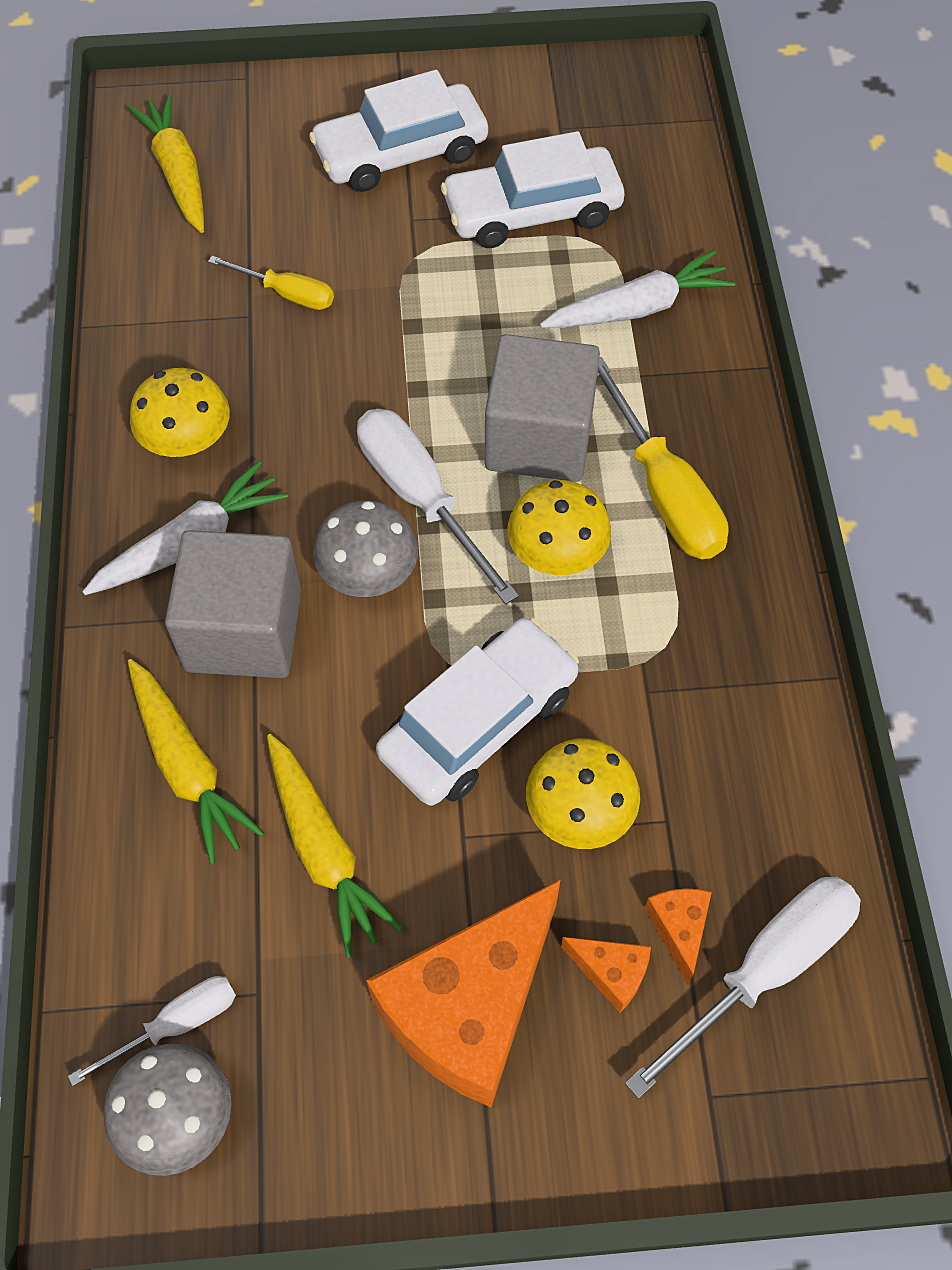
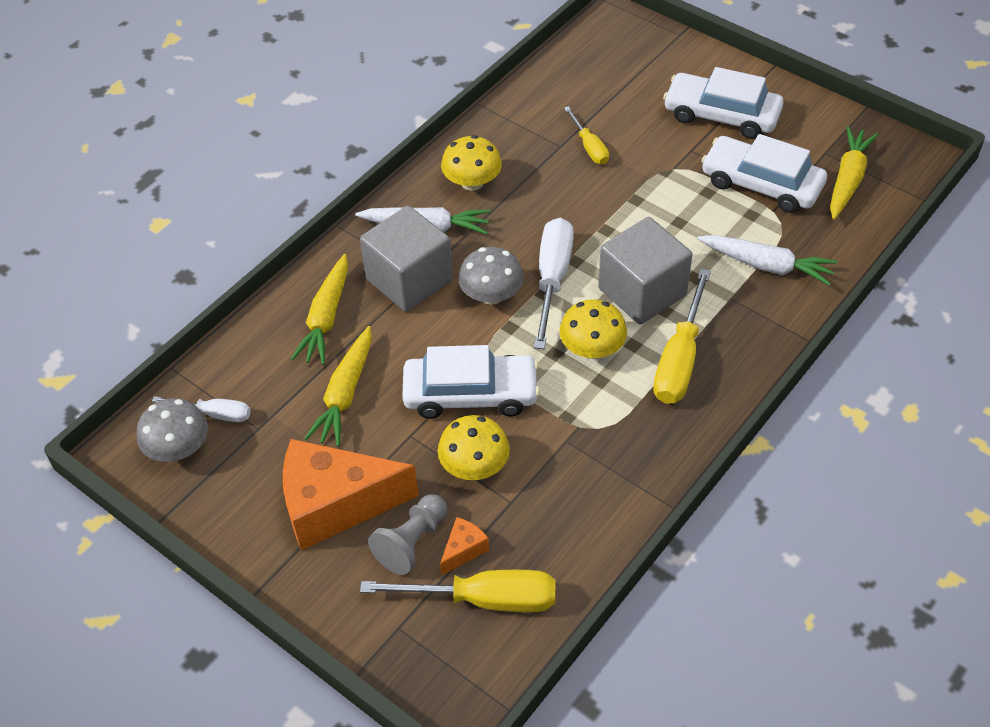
camera: 45 degrees right, 10 degrees down
(178, 173) = (596, 60): yellow carrot -> yellow carrot (848, 180)
(611, 973) = (412, 542): orange cheese -> grey pawn
(764, 969) = (484, 599): white screwdriver -> yellow screwdriver

